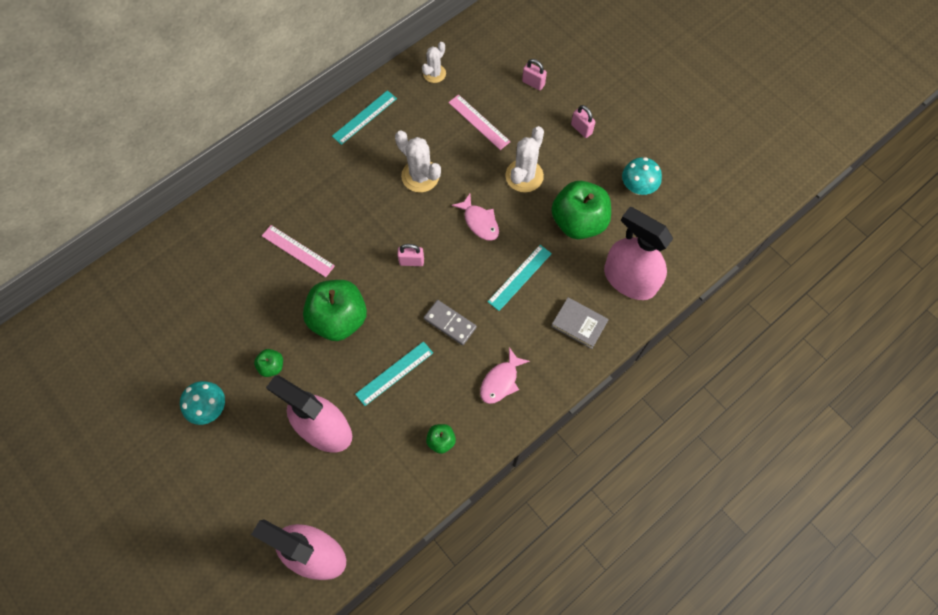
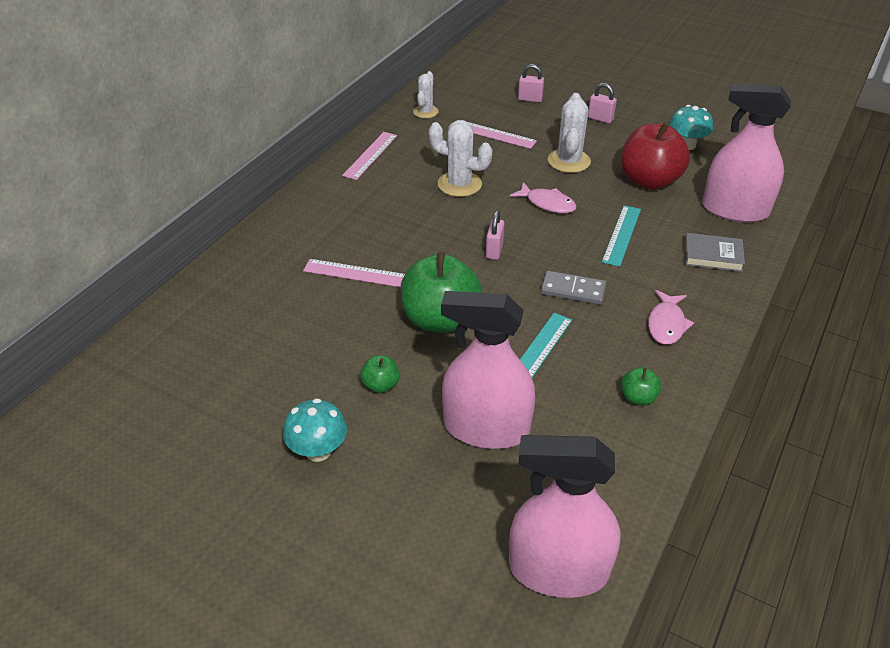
camera: 20 degrees left, 25 degrees down
(364, 117) = (370, 155): turquoise ruler -> pink ruler
(411, 261) = (494, 250): pink padlock -> pink padlock turned 60 degrees counterclockwise
(578, 222) = (649, 181): green apple -> red apple

